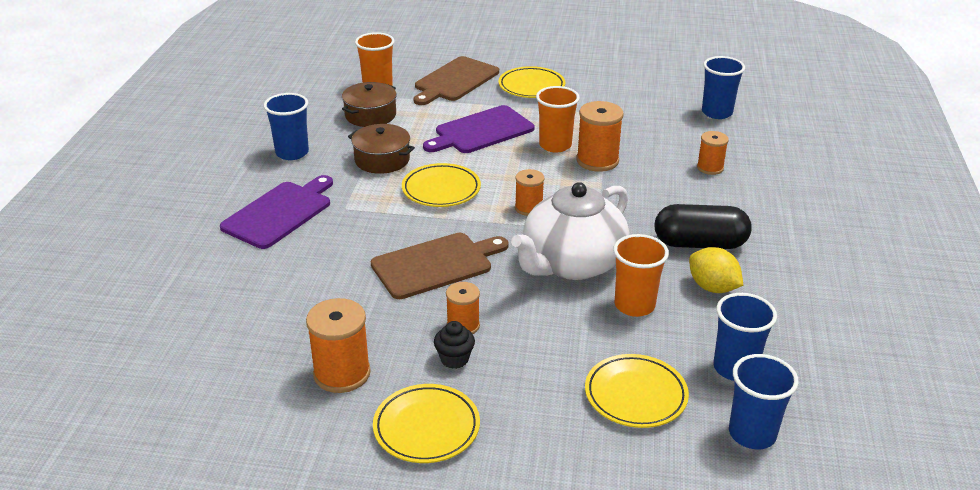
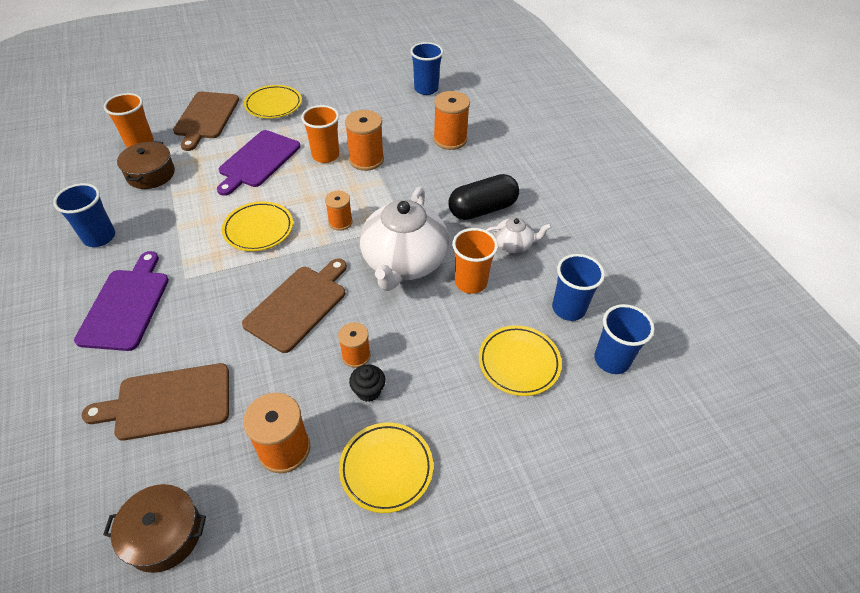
camera: 30 degrees left, 15 degrees up
(266, 299) = (168, 402): none -> brown cutting board
(382, 160) = (189, 217): brown pot -> brown pot (164, 534)
(710, 168) = (450, 139): orange spool -> orange spool, size x1.62
(712, 287) = (513, 244): yellow lemon -> white teapot

